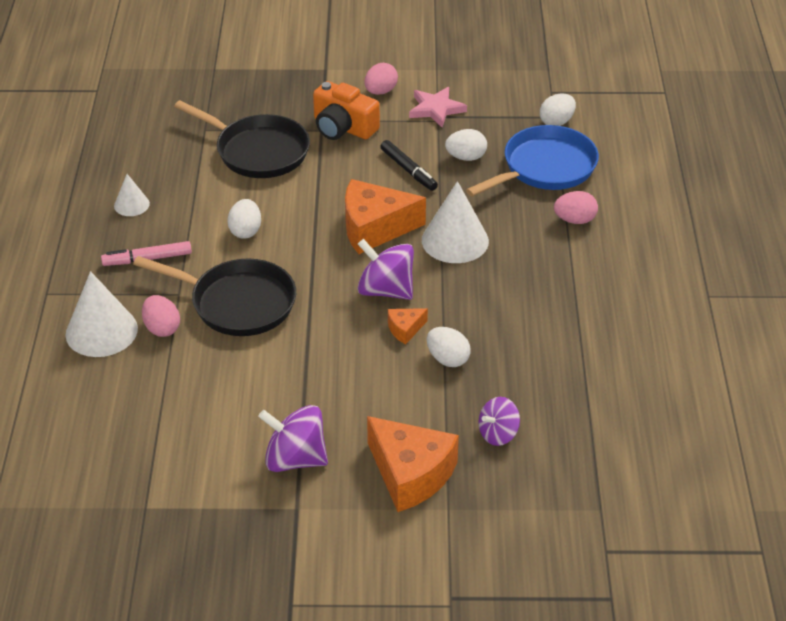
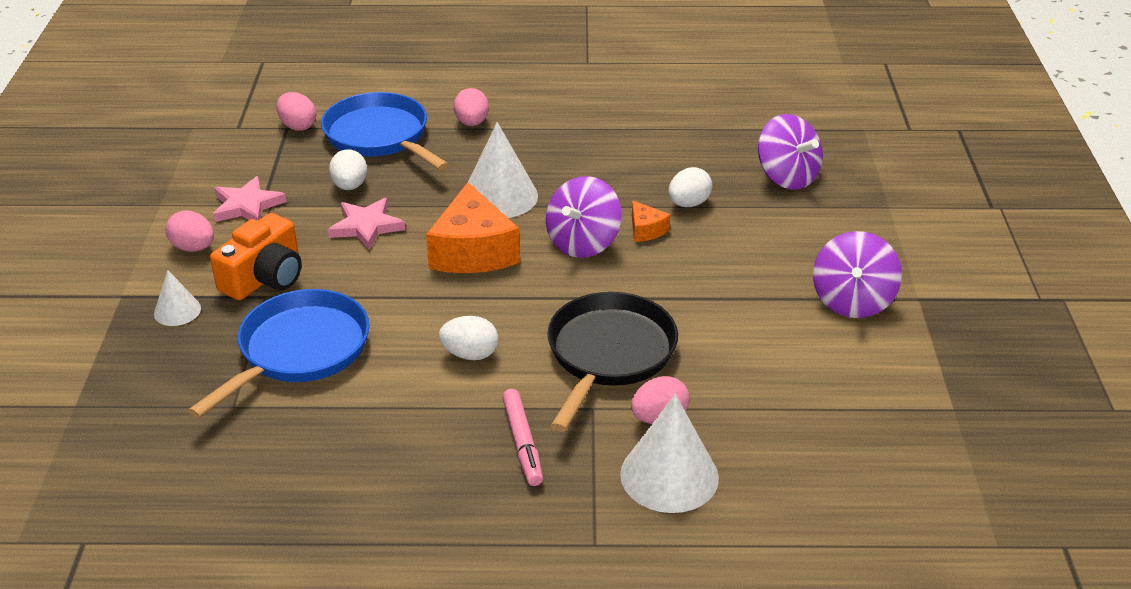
camera: 90 degrees left, 5 degrees down
(131, 204) = (400, 470): white cone -> white cone (177, 311)
(258, 151) = (299, 351): black pan -> blue pan
(408, 170) = (366, 226): black marker -> pink star
(410, 474) = (852, 227): orange cheese -> none
(498, 434) = (787, 177): purple spinning top -> purple spinning top, size x1.59
(556, 122) = (298, 126): white egg -> pink egg

